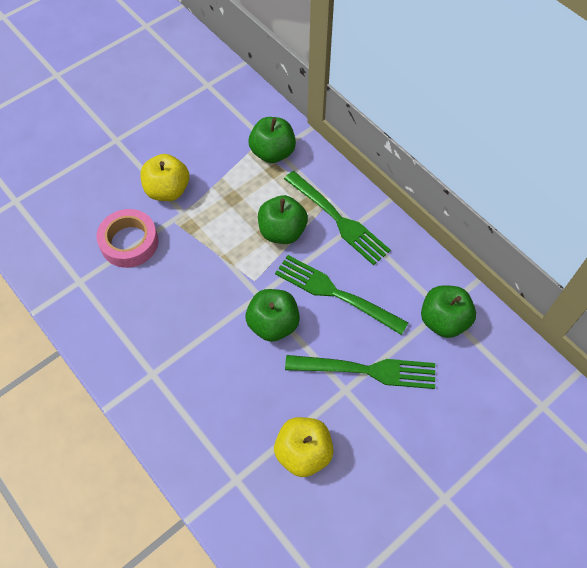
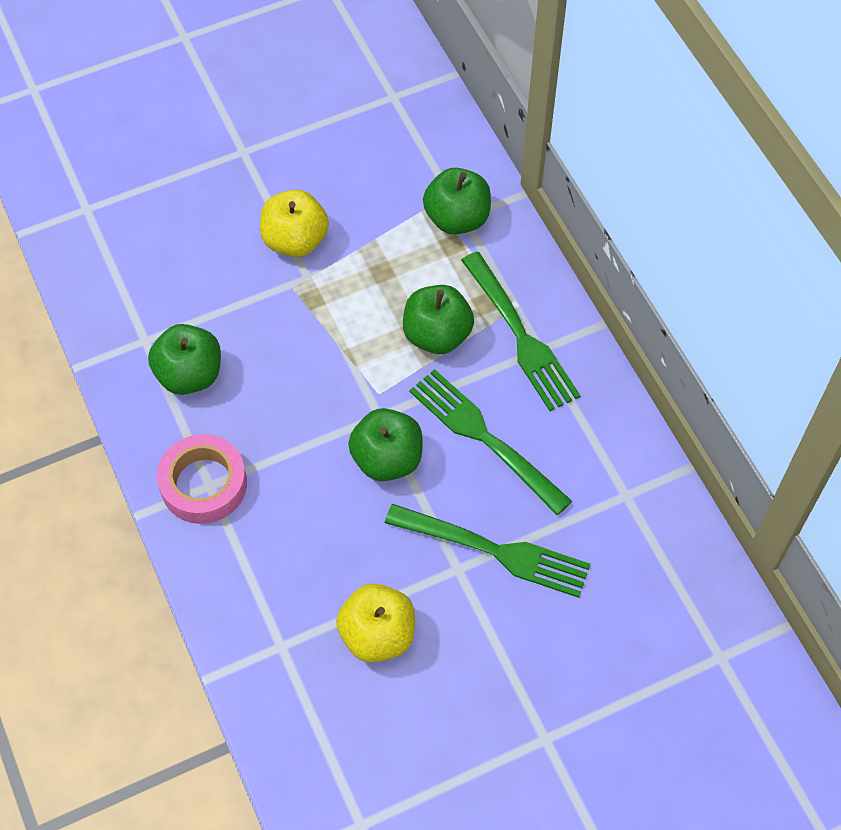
camera: 15 degrees right, 0 degrees up
(129, 242) = (224, 302): pink tape -> pink tape (204, 484)
(443, 320) = (622, 510): green apple -> green apple (189, 374)

